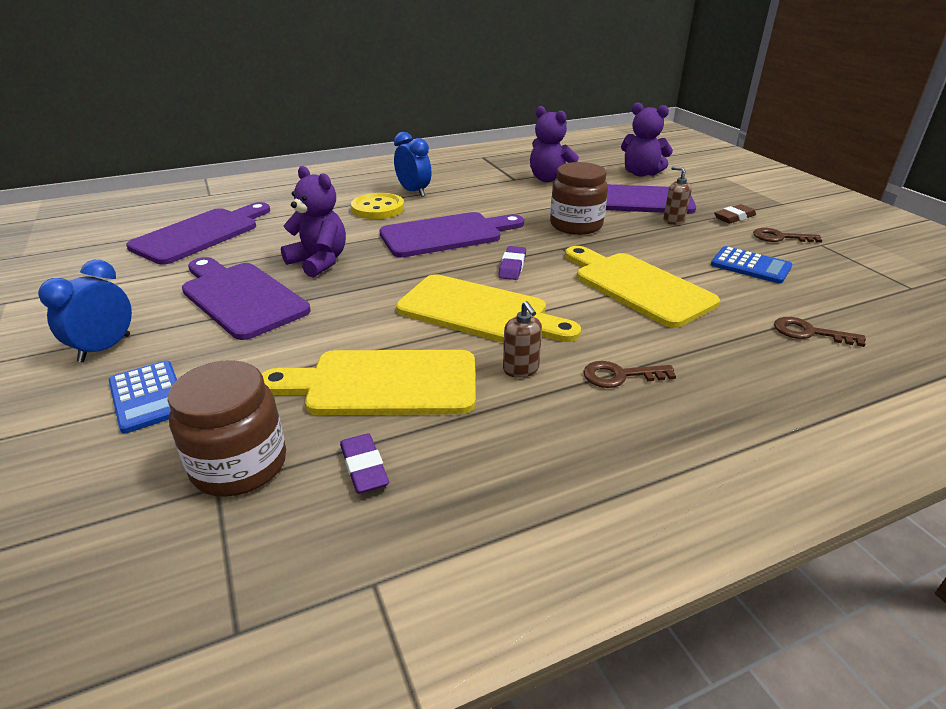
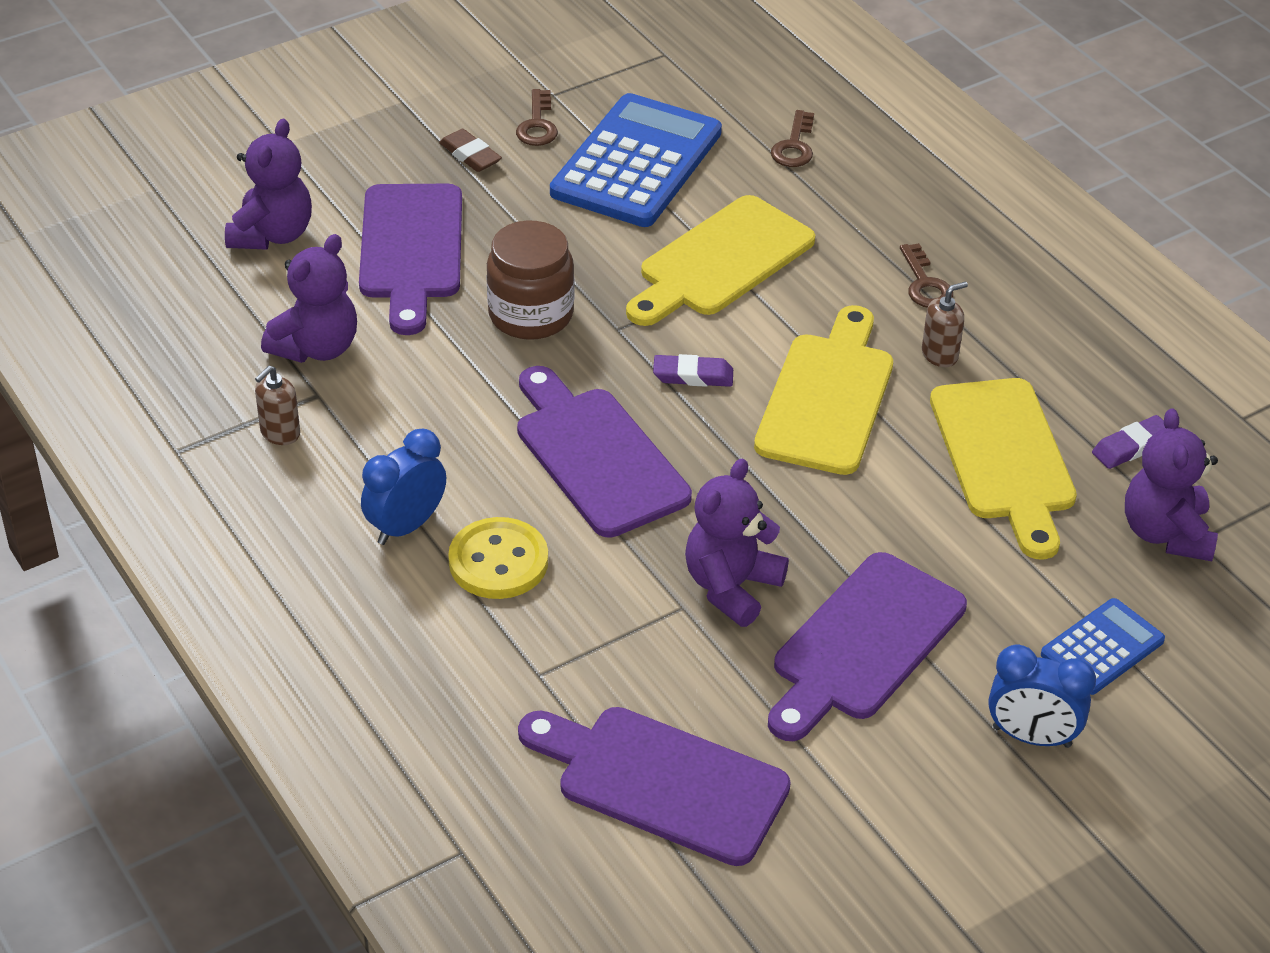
camera: 100 degrees left, 10 degrees up
(239, 465) = (1165, 533): brown jar -> purple teddy bear
(673, 220) = (493, 214): brown soap dispenser -> brown soap dispenser (280, 433)
(750, 266) = (636, 163): blue calculator -> blue calculator, size x1.94

